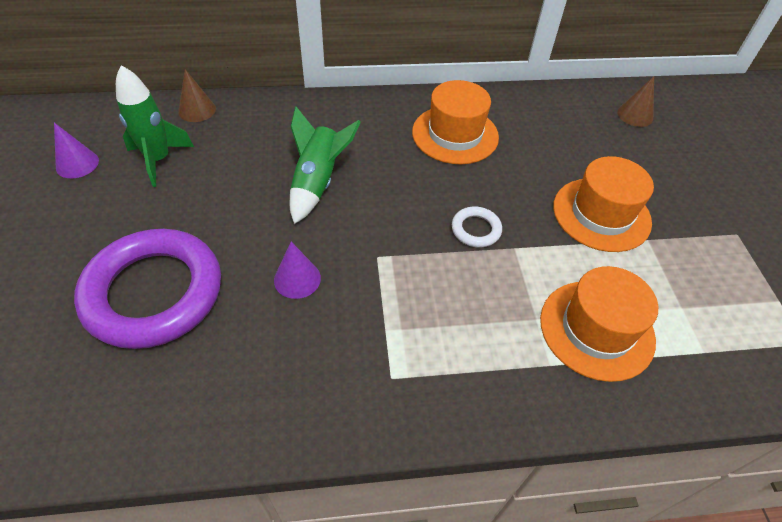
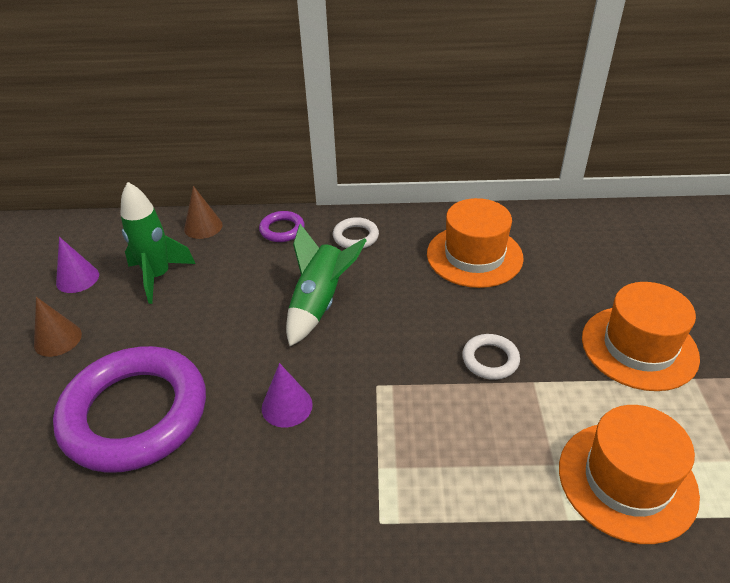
camera: 10 degrees right, 10 degrees down
(274, 112) = (282, 230): none -> purple ring
(345, 118) = (355, 237): none -> white ring
(635, 115) = (684, 237): brown cone -> brown cone (58, 339)

